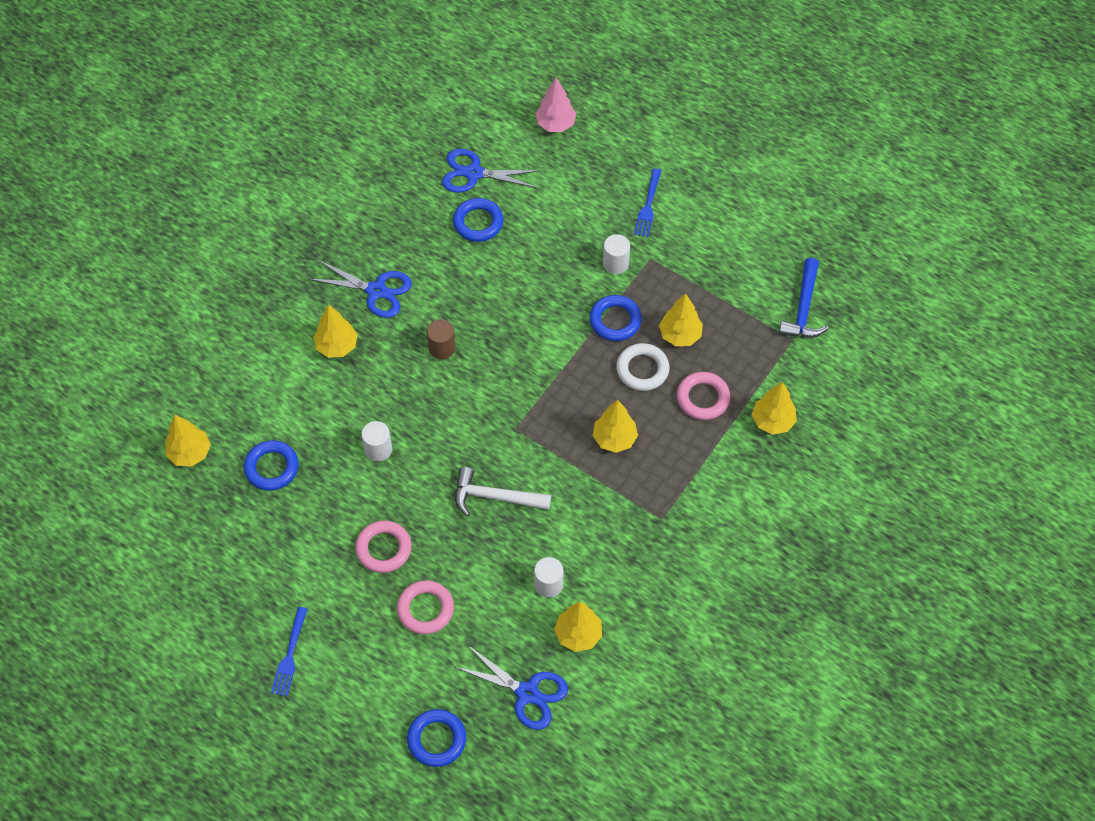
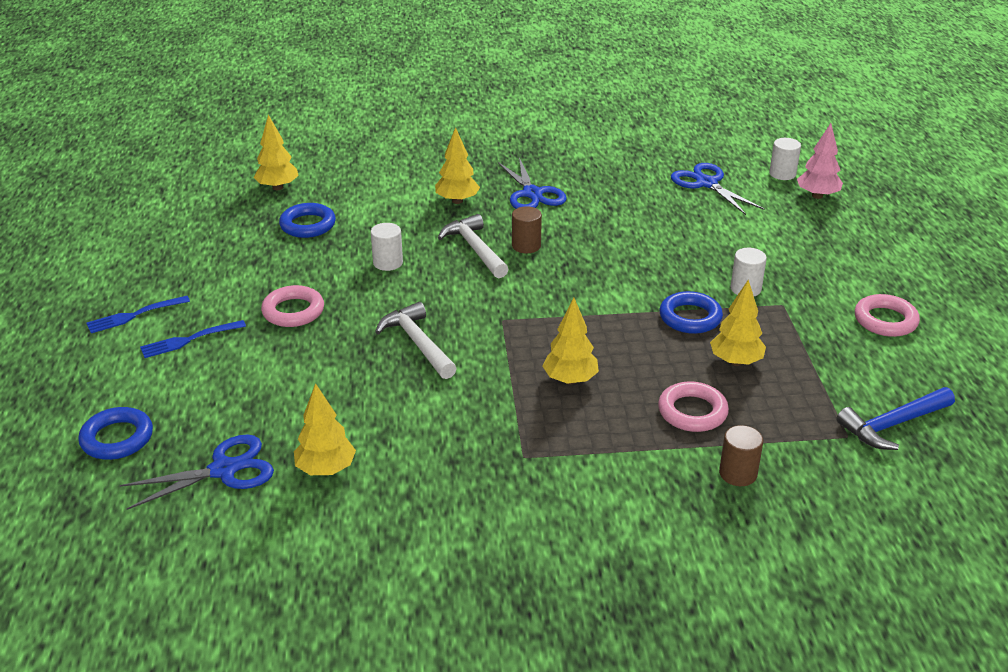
camera: 50 degrees right, 25 degrees down
(414, 382) = (474, 249): none -> white hammer
(425, 609) = (255, 363): pink ring -> pink ring (885, 320)
(478, 222) = (667, 206): blue ring -> none
(527, 693) = (224, 470): blue scissors -> blue scissors turned 105 degrees counterclockwise
(548, 584) = (362, 421): white cylinder -> white cylinder (782, 174)
(642, 369) = (666, 358): white ring -> none
(648, 205) = (830, 276): blue fork -> blue fork (190, 339)
(772, 421) = (738, 474): yellow tree -> brown cylinder

